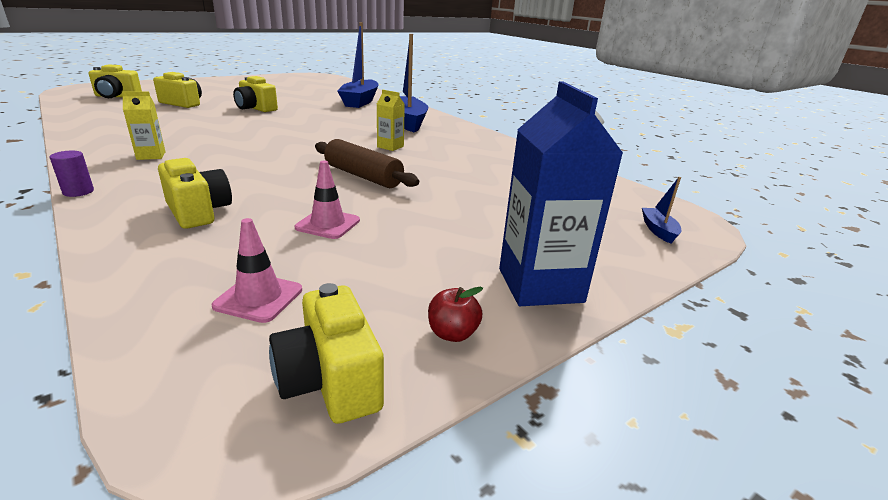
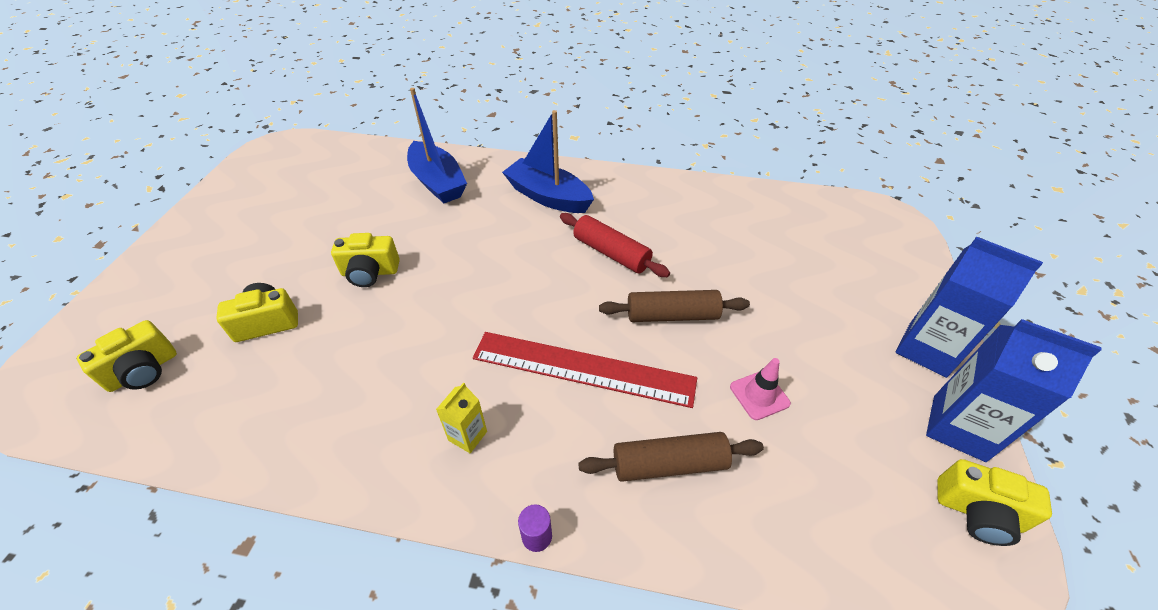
camera: 40 degrees left, 20 degrees up
(198, 212) = (669, 464): yellow camera -> brown rolling pin
(259, 166) = (583, 368): none -> red ruler
(259, 298) = (857, 498): pink traffic cone -> none
(390, 147) = (611, 253): yellow carton -> red rolling pin
(452, 333) = (958, 428): red apple -> blue carton
(658, 230) = (892, 241): blue boat -> none

